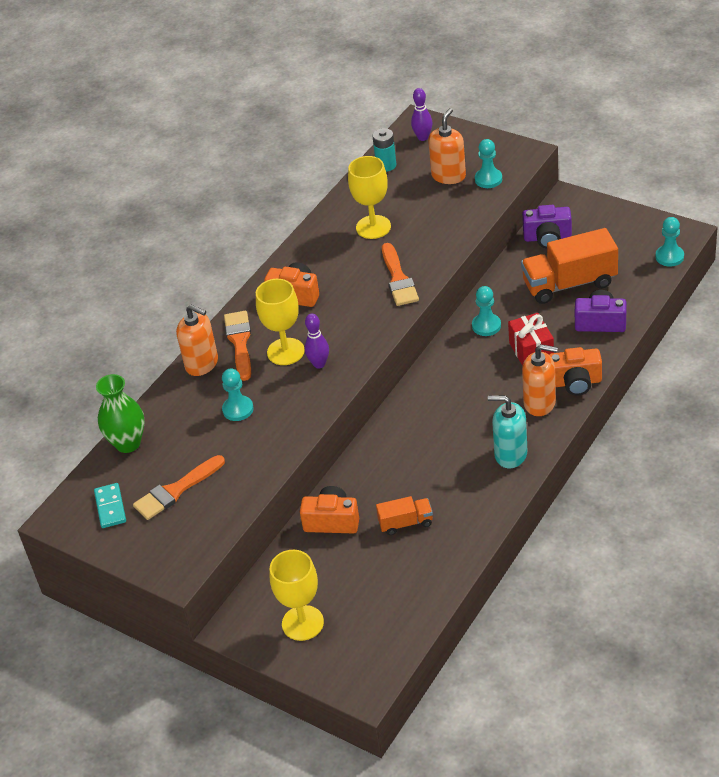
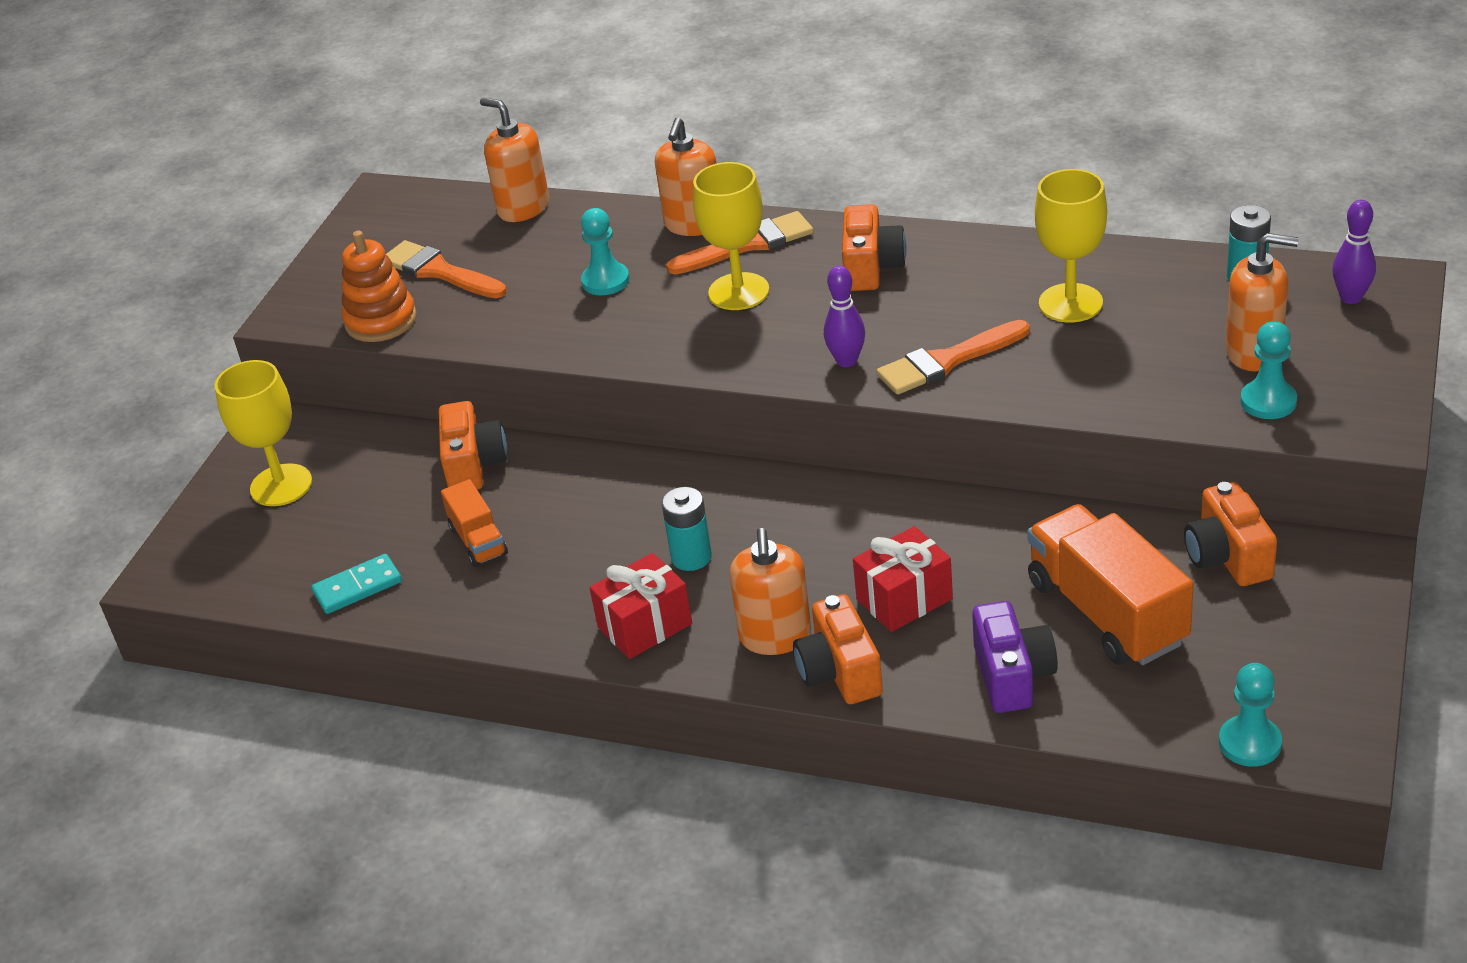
camera: 75 degrees right, 5 degrees down
(110, 507) = (404, 228): turquoise domino -> turquoise domino (357, 587)
(128, 443) = (523, 208): green vase -> orange soap dispenser
(215, 523) = (381, 321): none -> orange stacking toy
(319, 364) = (719, 330): purple bowling pin -> purple bowling pin (846, 361)
(463, 429) = (691, 557): none -> turquoise battery
(486, 326) = (952, 530): turquoise pawn -> none
(510, 454) = (645, 625): turquoise soap dispenser -> red gift
(547, 238) = (1227, 557): purple camera -> orange camera

